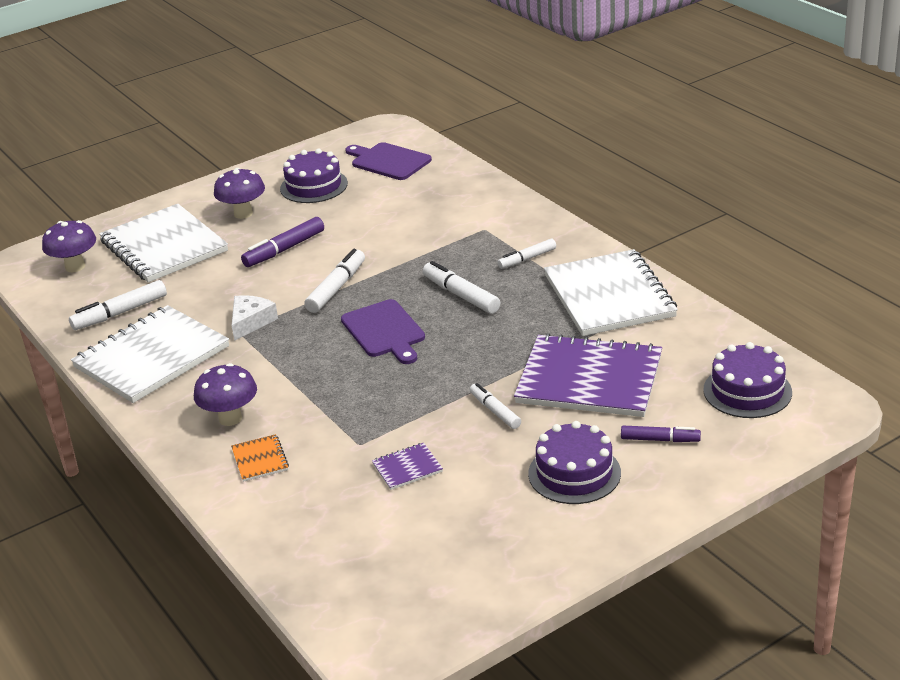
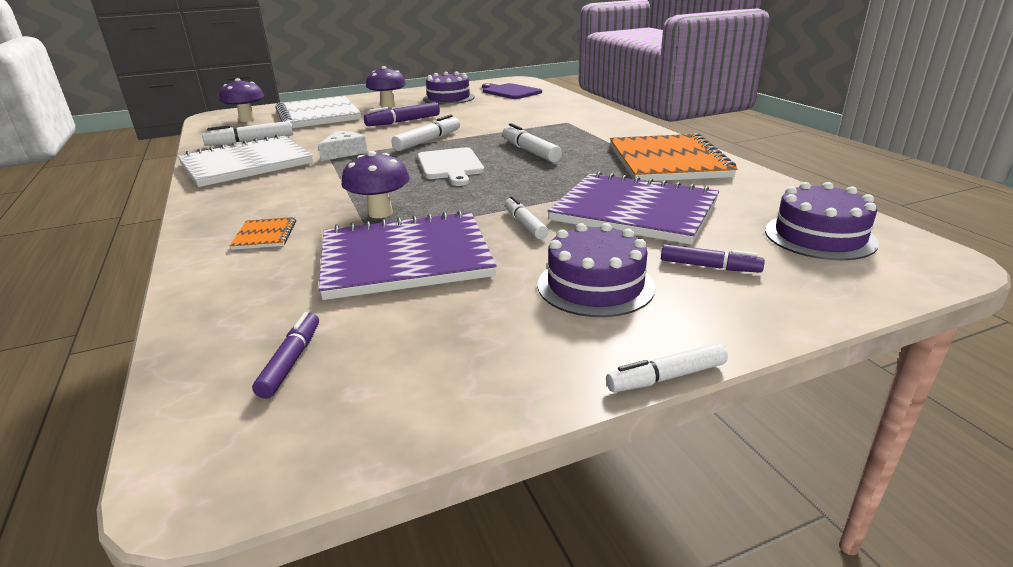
camera: 10 degrees right, 5 degrees down
(230, 418) = (268, 205): purple mushroom -> purple mushroom (380, 213)
(377, 576) = (291, 361): none -> purple marker
(384, 331) = (450, 165): purple cutting board -> white cutting board
(407, 468) = (405, 258): purple notebook -> purple notebook, size x2.40
(527, 259) = (597, 137): white marker -> white marker (666, 377)
(609, 296) = (667, 161): white notebook -> orange notebook

